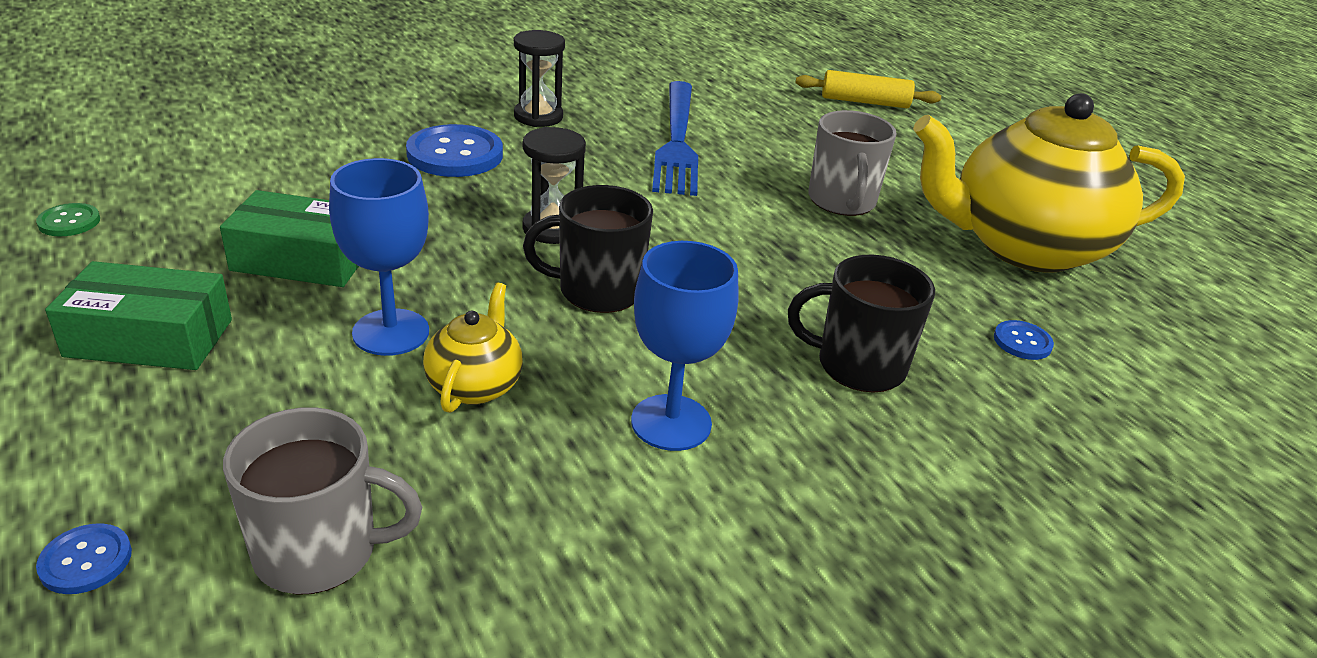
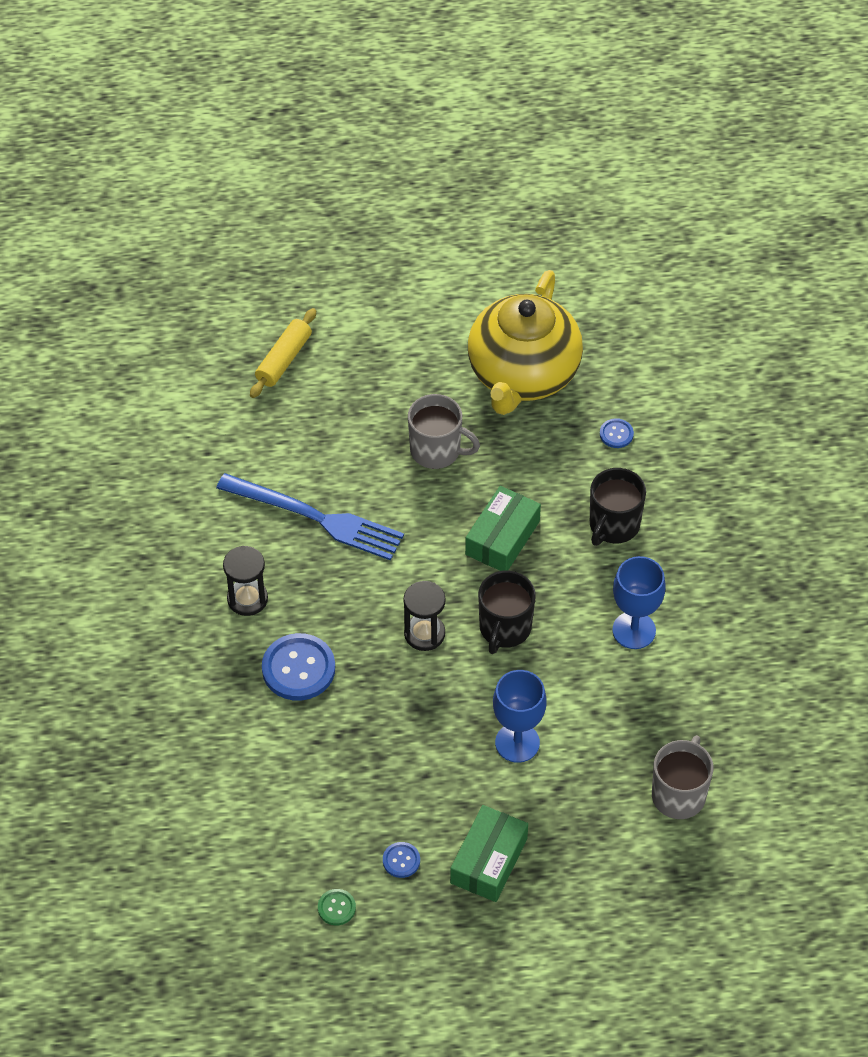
camera: 65 degrees left, 20 degrees up
(86, 561) = (659, 883): blue button -> blue button (401, 860)
(302, 259) = (423, 779): green box -> green box (502, 538)
(475, 385) = (578, 711): yellow teapot -> none

